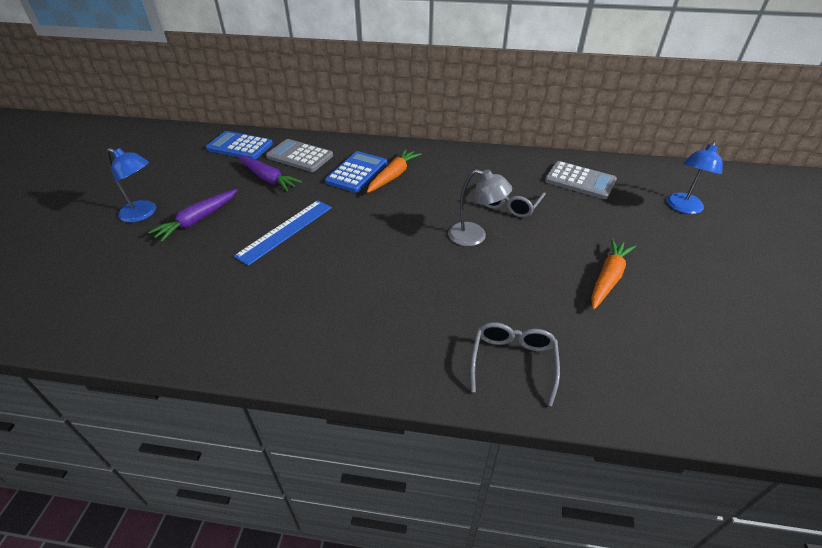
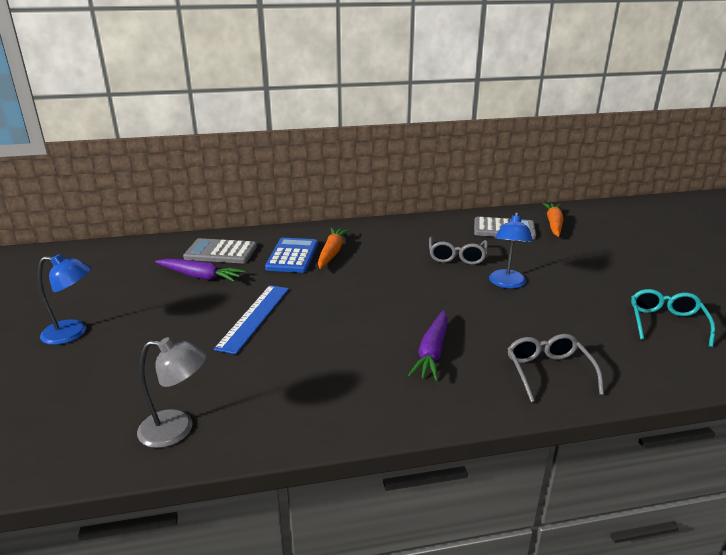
camera: 20 degrees left, 15 degrees down
(198, 220) = (145, 326): purple carrot -> purple carrot (432, 352)
(240, 146) = (145, 254): blue calculator -> none
(475, 236) = (445, 286): grey lamp -> grey lamp (177, 429)
(608, 278) = (578, 294): orange carrot -> orange carrot (553, 224)
(682, 208) = (598, 235): blue lamp -> blue lamp (507, 284)
(685, 337) = (666, 323): none -> turquoise glasses

